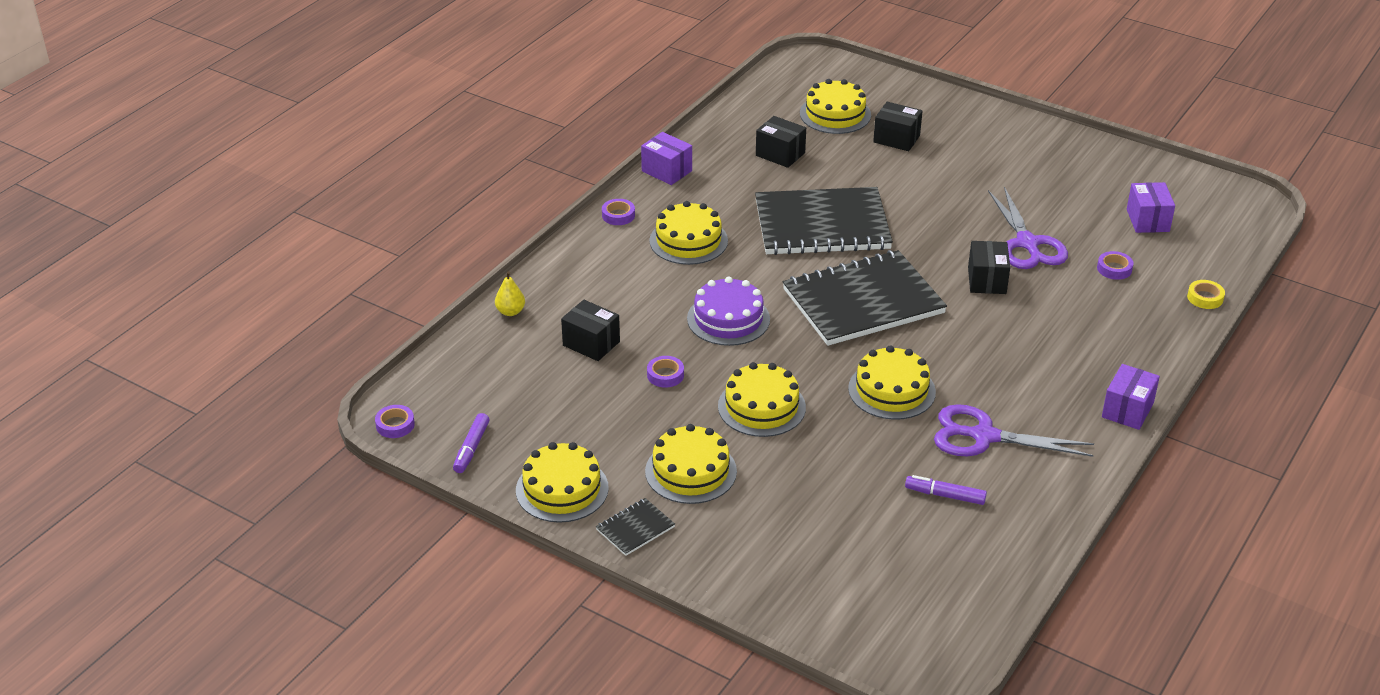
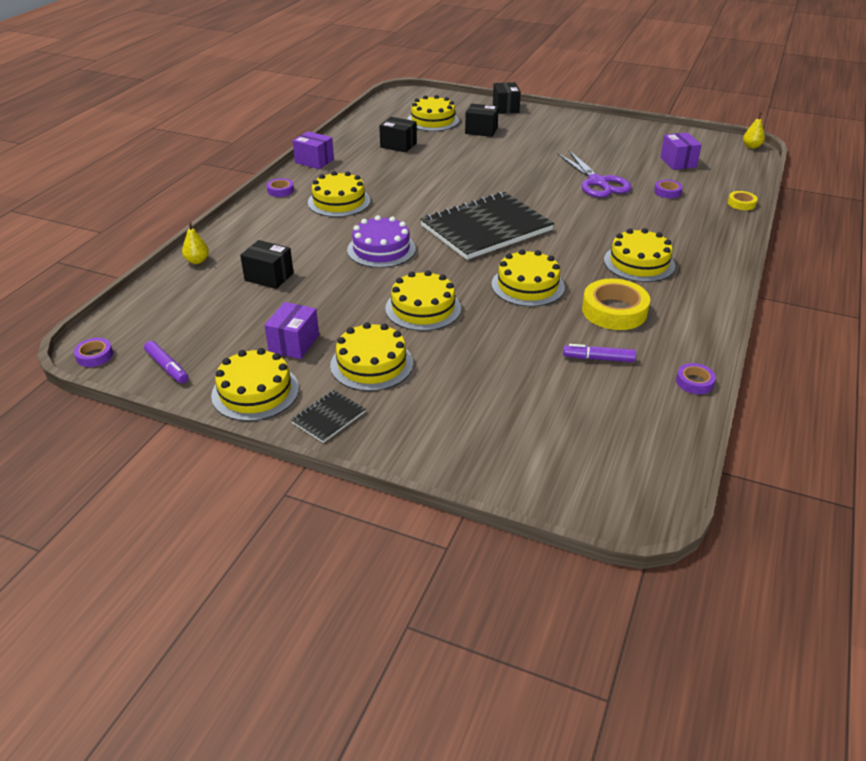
camera: 10 degrees left, 0 degrees up
(471, 448) = (167, 367): purple marker -> purple marker turned 45 degrees counterclockwise
(665, 375) = (336, 293): purple tape -> purple tape (694, 382)
(822, 225) = (440, 184): black notebook -> none
(984, 436) = (614, 311): purple scissors -> yellow tape
(986, 280) = (576, 207): black box -> black box (505, 108)
(1037, 373) = (639, 263): none -> yellow cake
(1127, 410) = (719, 281): purple box -> purple box (294, 343)
(1261, 203) = (751, 146): none -> yellow pear

